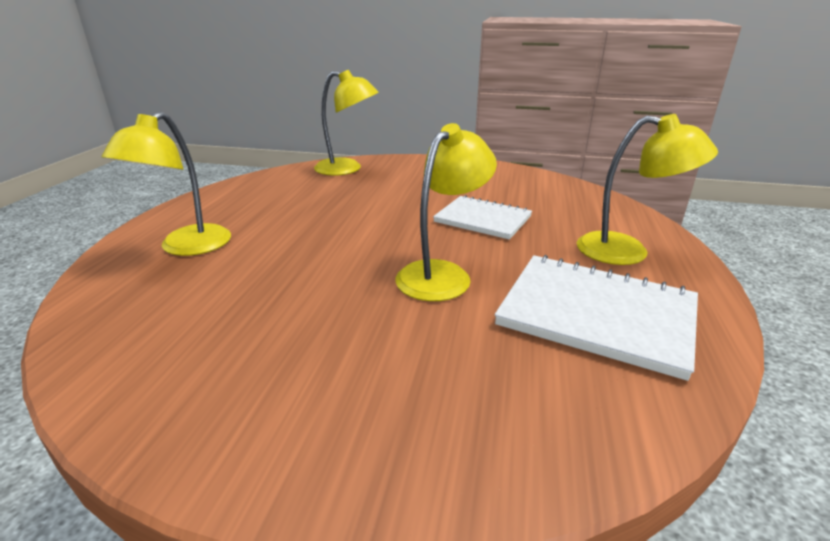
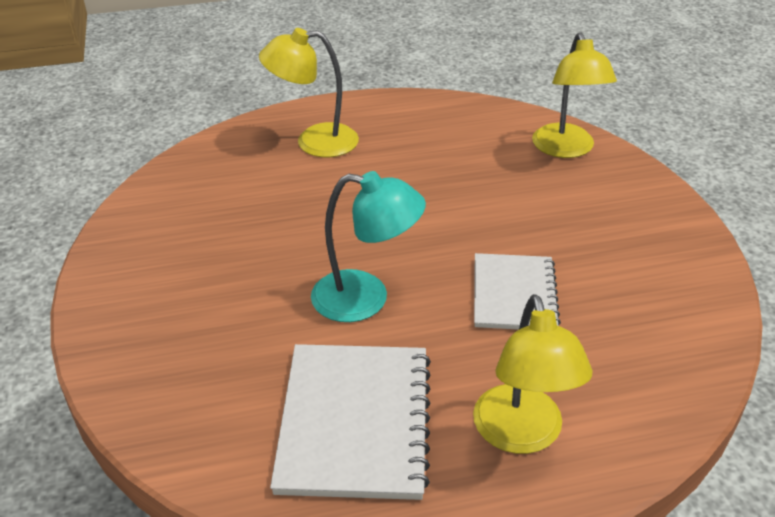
camera: 65 degrees right, 10 degrees up
(442, 274) = (366, 299): yellow lamp -> turquoise lamp

